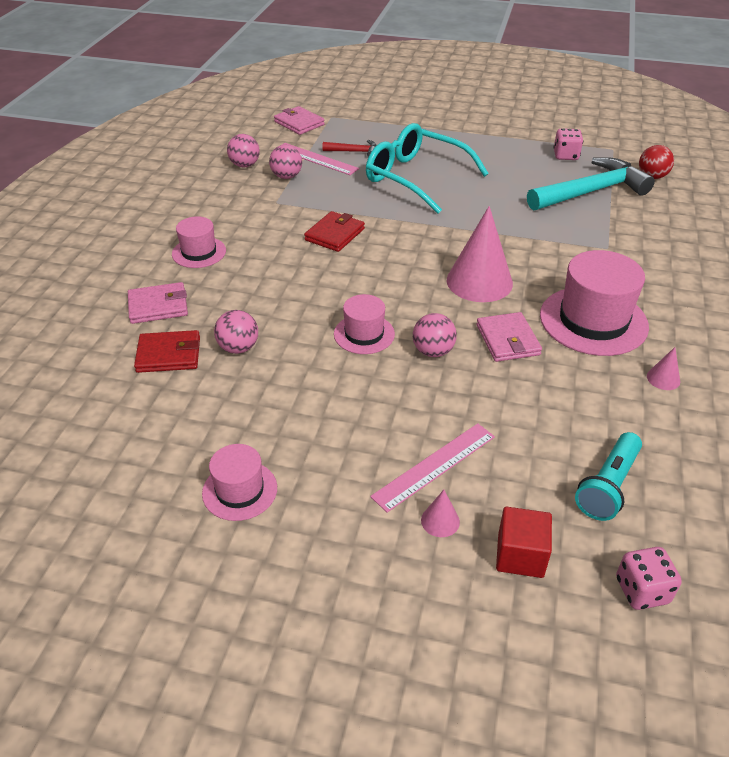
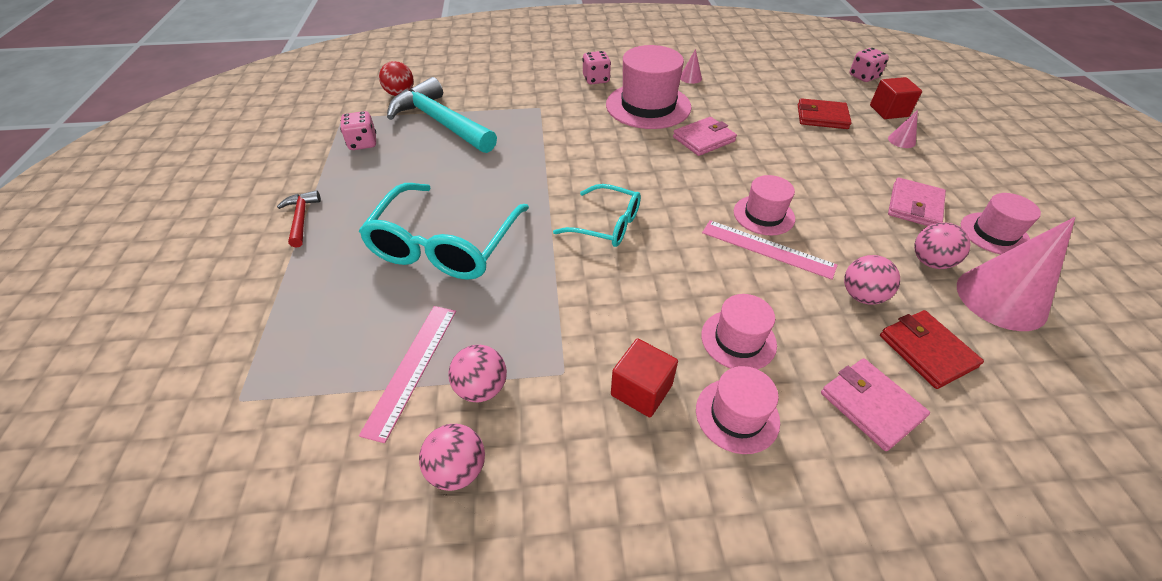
camera: 110 degrees left, 5 degrees up
(243, 225) = (641, 390): none -> red cube
(248, 271) = (738, 340): none -> pink hat
(299, 123) = (267, 444): pink wallet -> pink wallet (914, 206)
(335, 234) = (612, 283): red wallet -> red wallet (822, 117)
(354, 152) = (379, 327): red hammer -> red hammer (301, 218)
(400, 246) = (607, 224): none -> turquoise glasses
(433, 351) = (750, 172): pink ball -> pink ball (930, 262)
(434, 466) = (863, 150): pink ruler -> pink ruler (767, 249)
(479, 281) = (635, 164): pink cone -> pink cone (1001, 298)
(608, 486) = (805, 90): turquoise flashlight -> none
(668, 298) = (596, 79): none -> pink dice

